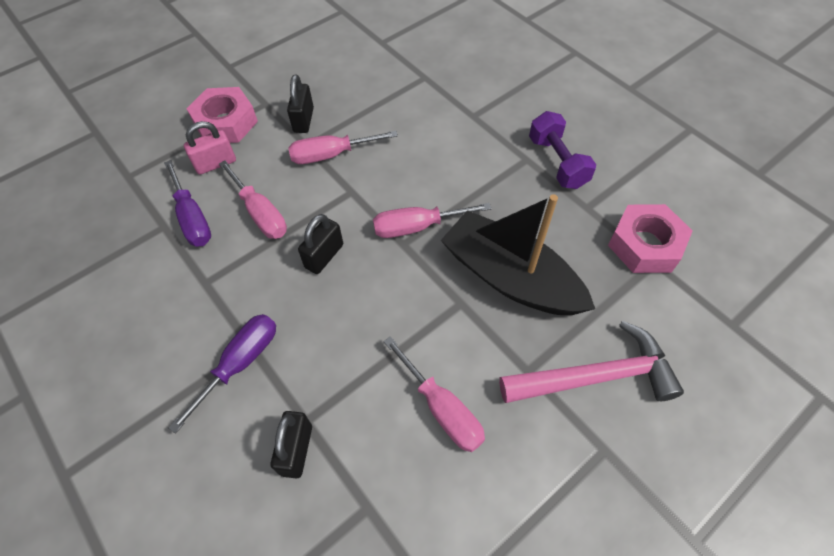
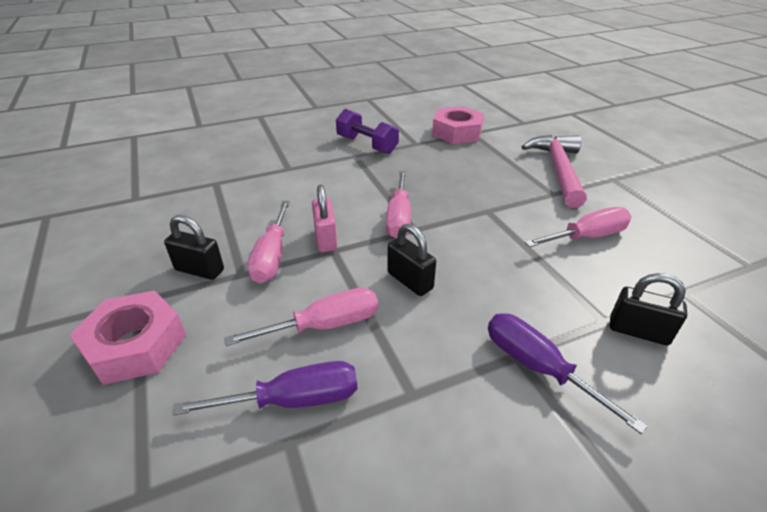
camera: 75 degrees left, 20 degrees down
(216, 164) = (207, 364): pink padlock -> pink padlock (325, 239)
(510, 277) = (469, 184): black boat -> none
(557, 162) = (367, 145): purple dumbbell -> purple dumbbell turned 45 degrees clockwise

